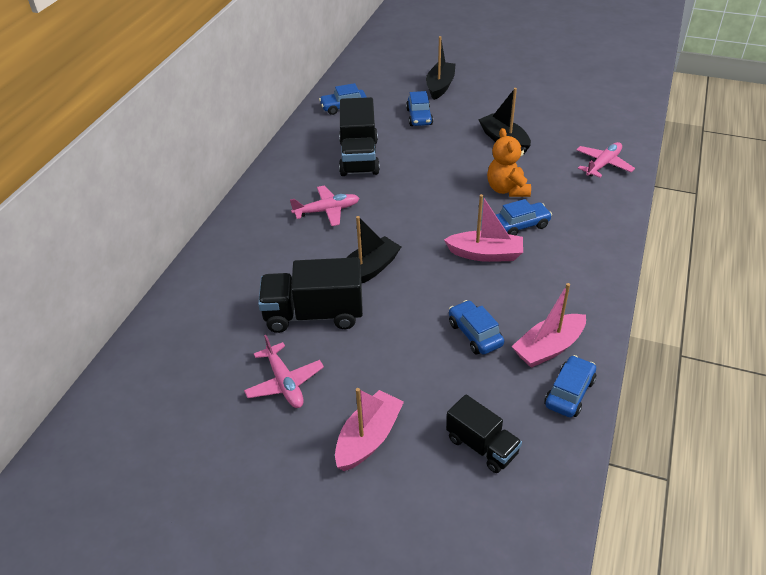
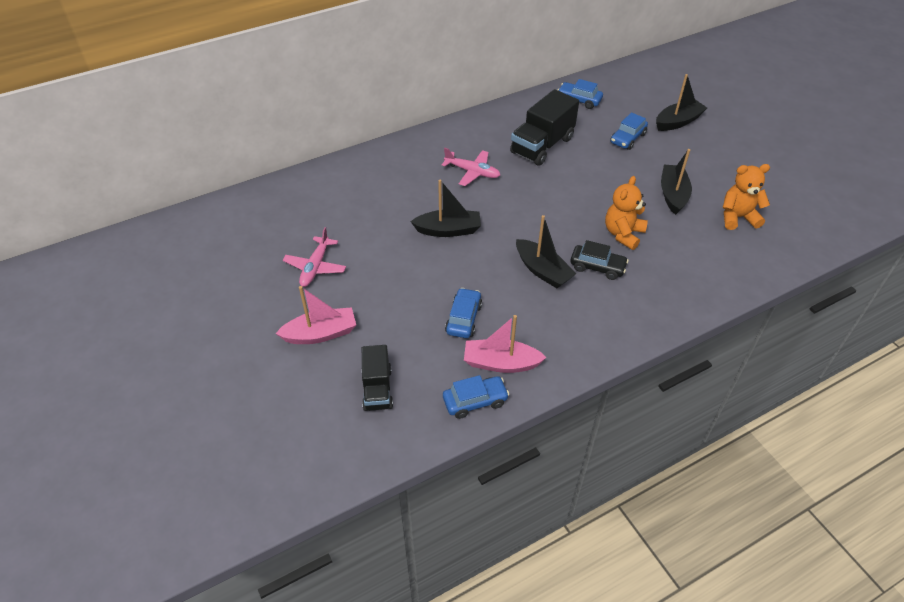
camera: 40 degrees right, 5 degrees up
(314, 314) = (381, 237): black truck -> none
(485, 254) = (542, 270): pink boat -> black boat
(521, 225) = (597, 267): blue car -> black car
(566, 132) = (737, 217): none -> orange teddy bear
(603, 164) = (733, 262): pink plane -> none

